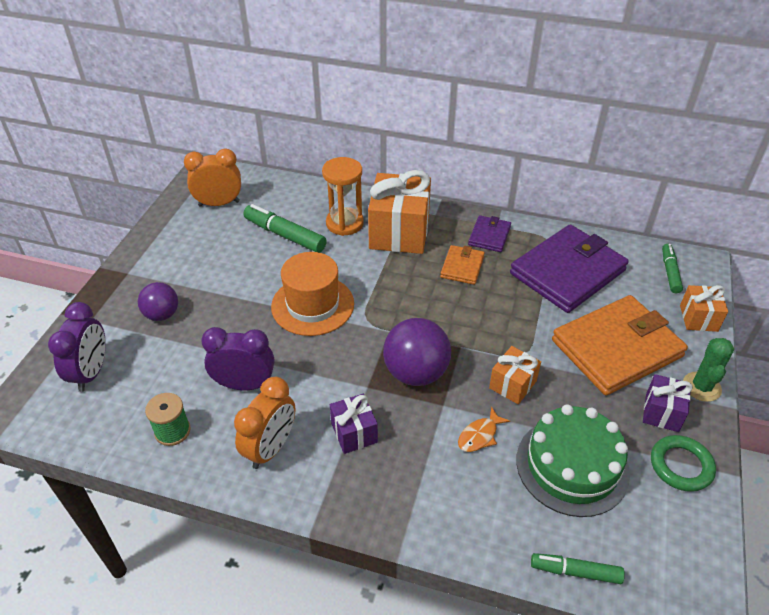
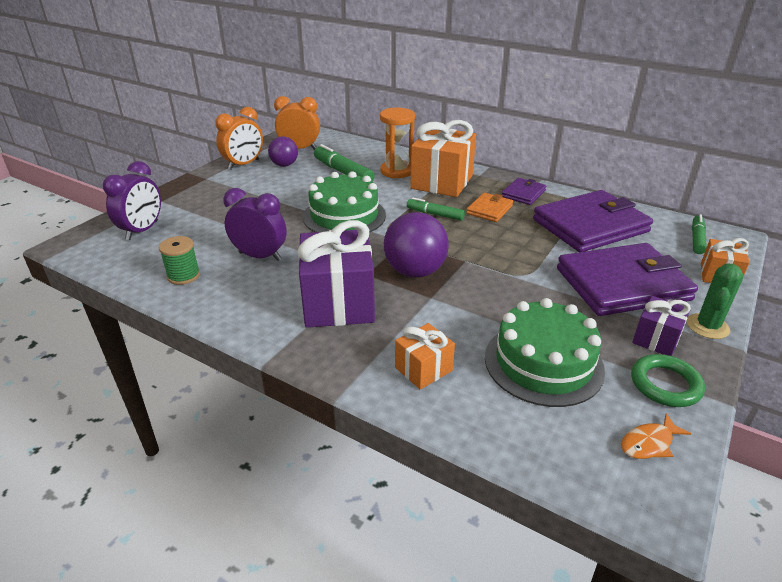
camera: 15 degrees right, 10 degrees down
(162, 314) = (218, 205): purple ball -> purple ball (284, 165)
(271, 448) = (259, 300): orange clock -> orange clock (244, 164)
(312, 305) = (344, 216): orange hat -> green cake
(354, 433) = (338, 302): purple gift -> purple gift, size x1.93
(479, 435) = (457, 324): orange fish -> orange fish (649, 443)
(513, 384) = (505, 294): orange gift -> orange gift (423, 369)
(575, 571) = (515, 448): green marker -> green marker (435, 214)
(616, 348) = (622, 284): orange wallet -> purple wallet

